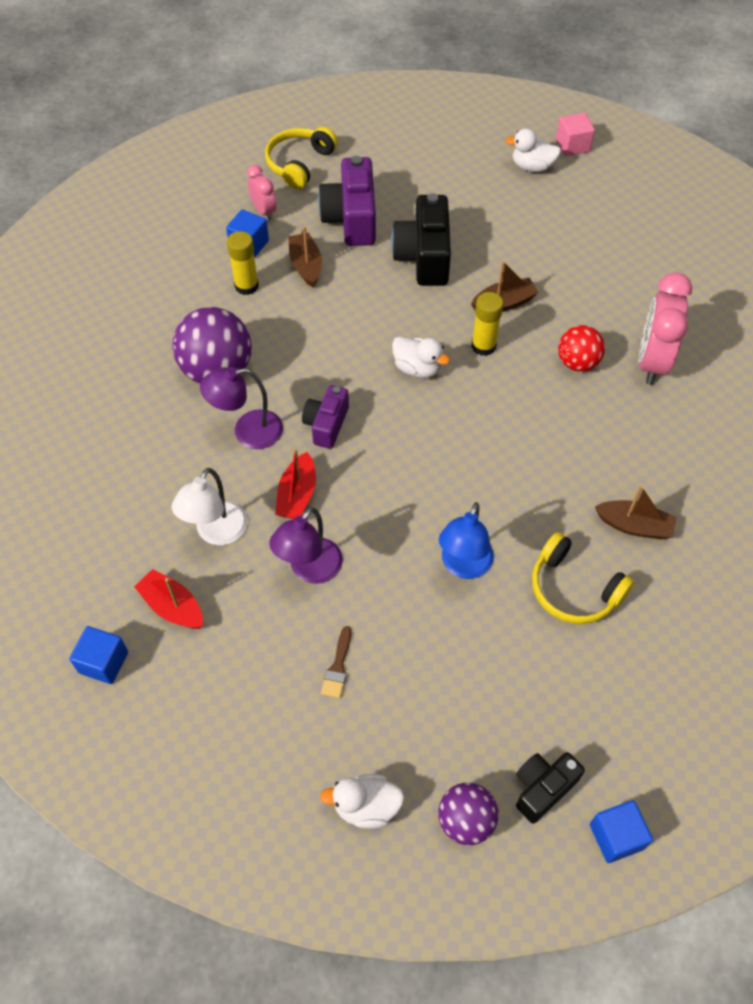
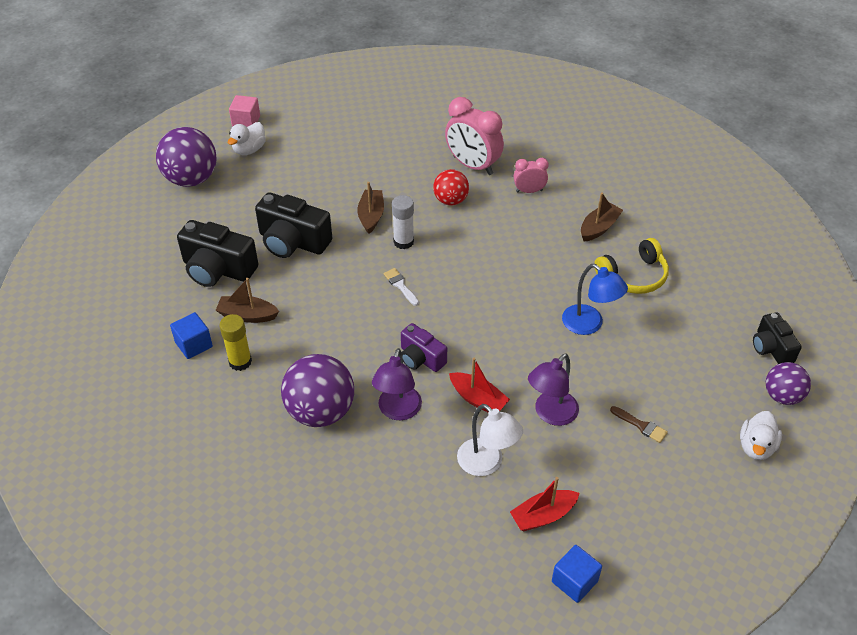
camera: 65 degrees left, 10 degrees down
(264, 211) = (162, 322): pink clock -> pink clock (529, 191)
(299, 164) = (126, 280): yellow headphones -> none
(310, 570) = (550, 414): purple lamp -> purple lamp turned 75 degrees clockwise
(351, 218) = (218, 269): purple camera -> black camera
(417, 368) = (400, 285): white duck -> white brush
(458, 145) = (191, 179): none -> purple ball
(483, 346) = (403, 242): yellow glue stick -> white glue stick
(616, 836) = (814, 326): blue cube -> none

